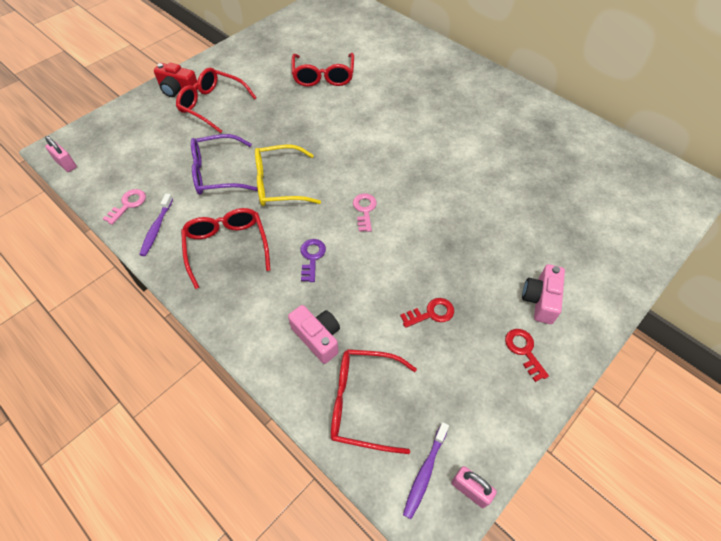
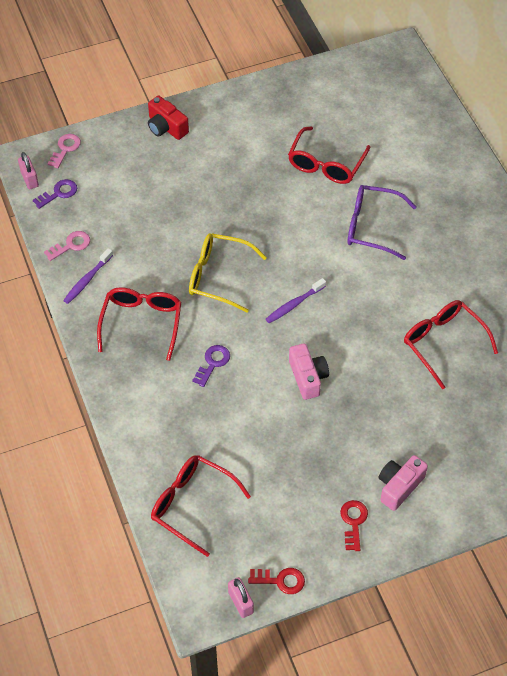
camera: 25 degrees right, 0 degrees up
(99, 166) = (58, 193): none -> purple key
(212, 105) = (193, 160): red glasses -> red glasses (443, 343)
(217, 173) = (165, 242): purple glasses -> purple glasses (372, 227)
(318, 337) = (182, 437): pink camera -> pink camera (308, 377)
(364, 210) = (286, 335): pink key -> pink key (65, 149)
(425, 472) = (212, 575): purple toothbrush -> purple toothbrush (294, 304)
(431, 313) = (291, 457): red key -> red key (280, 580)

